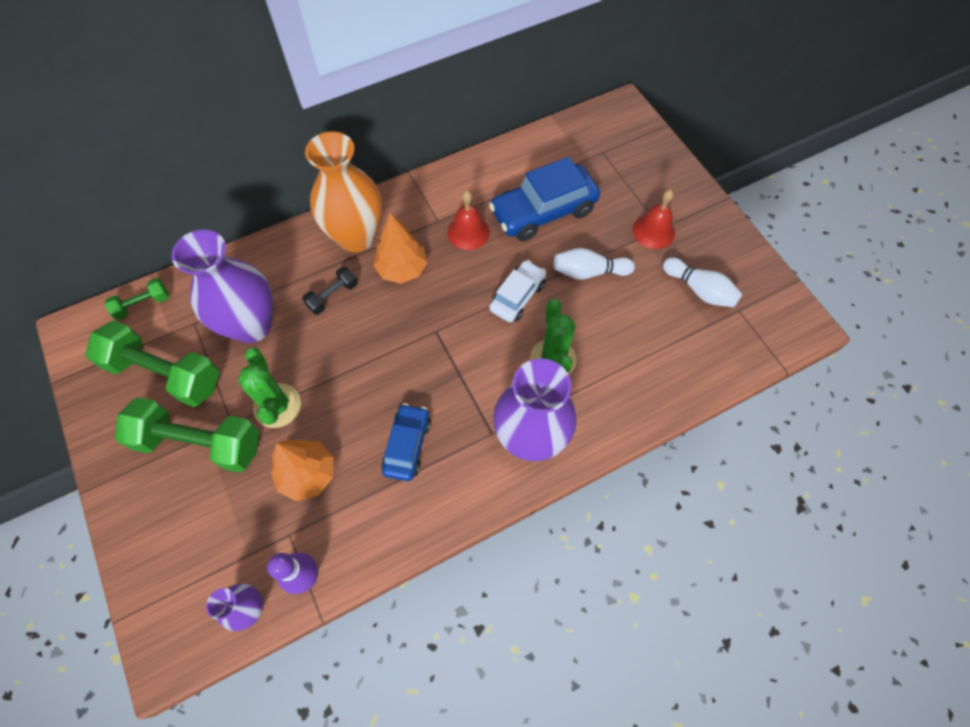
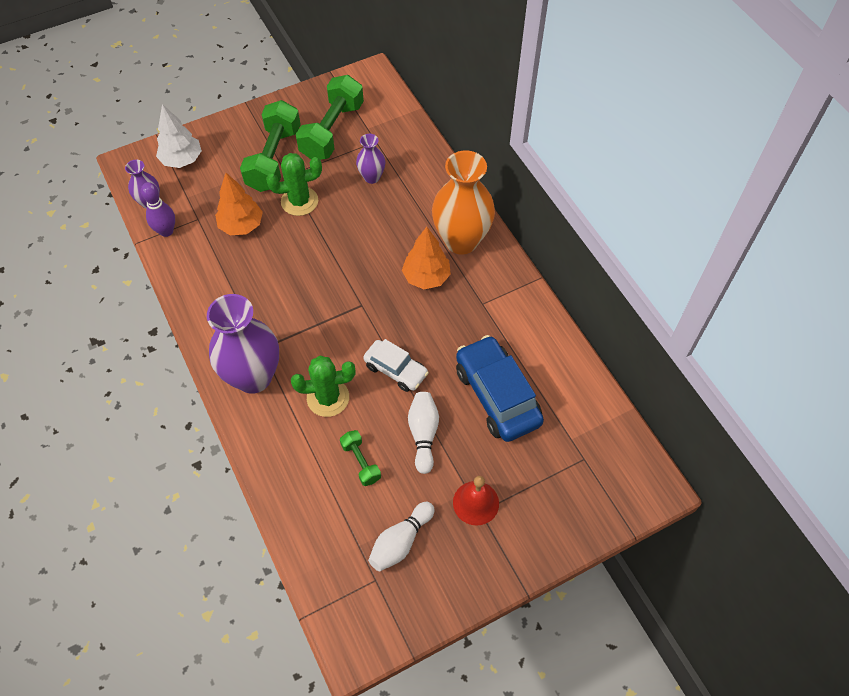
camera: 90 degrees right, 5 degrees down
(143, 304) = (393, 108): green dumbbell -> green dumbbell (361, 462)
(176, 572) = (182, 160): none -> white tree
(252, 325) = (372, 177): purple vase -> purple vase, size x0.50
(332, 296) = (399, 228): black dumbbell -> none
(407, 445) = (257, 288): blue car -> none
(468, 232) = (469, 329): red bell -> none

